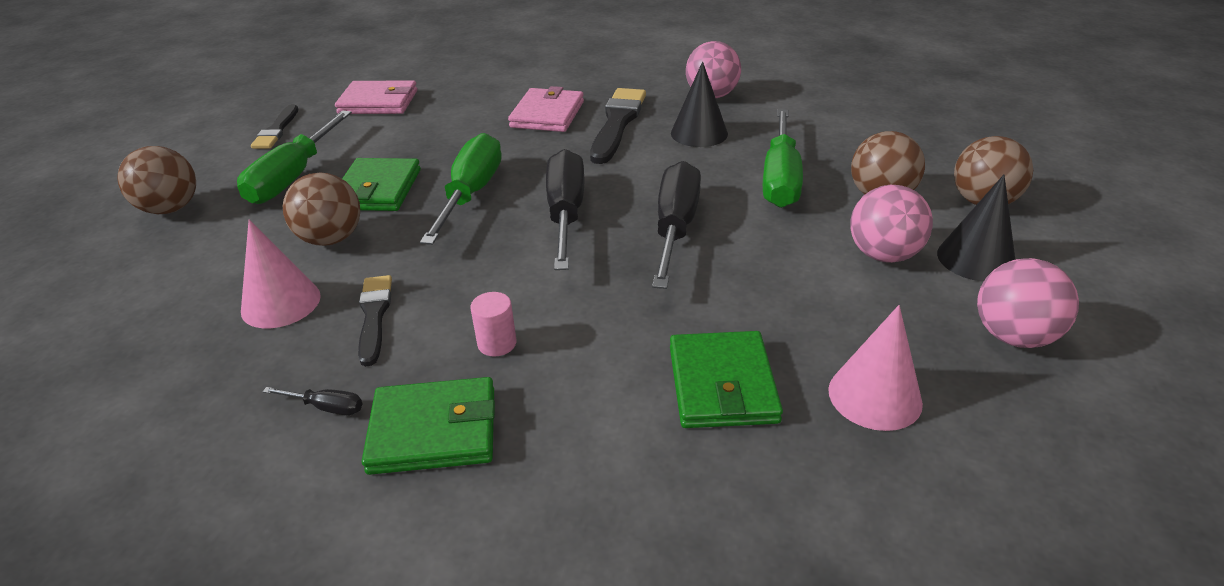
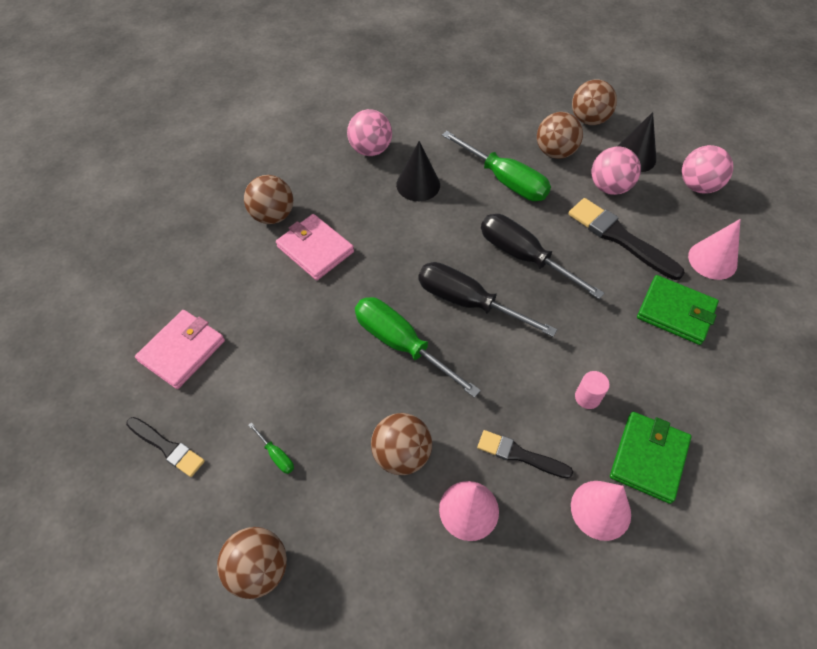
camera: 60 degrees left, 20 degrees up
(294, 176) = (276, 455): green screwdriver -> green screwdriver, size x0.41
(326, 407) = (600, 510): black screwdriver -> pink cone
(378, 189) = (347, 401): green wallet -> none
(566, 84) = (273, 215): none -> brown ball
(617, 123) = (366, 217): black brush -> black brush (620, 238)

